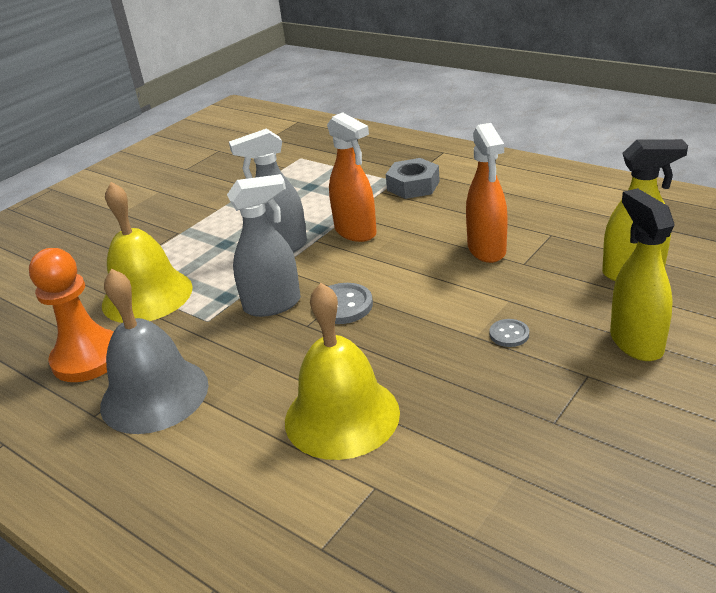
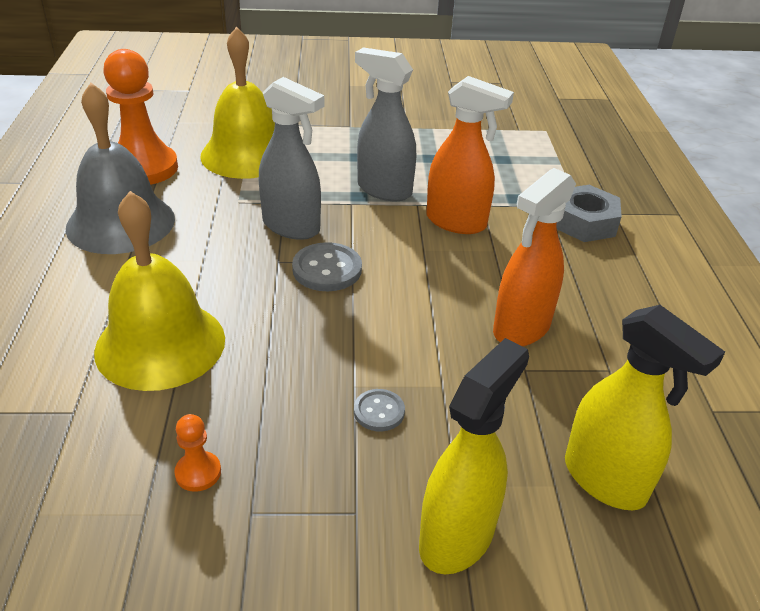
camera: 45 degrees right, 5 degrees up
(356, 232) = (456, 222): orange spray bottle -> orange spray bottle turned 75 degrees counterclockwise
(497, 436) = (198, 472): none -> orange pawn

